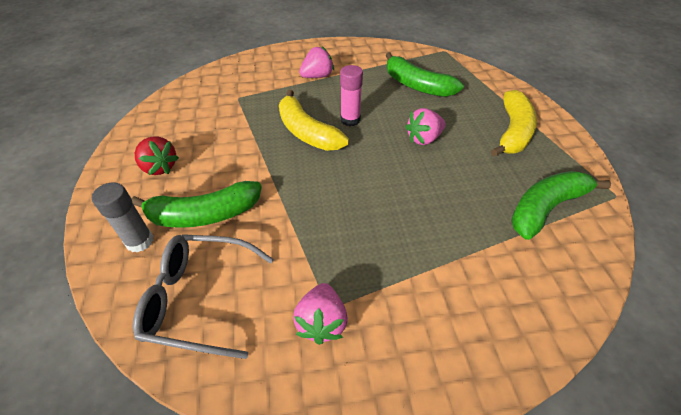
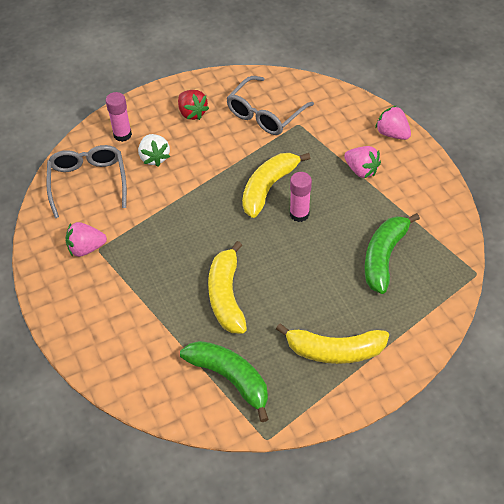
camera: 75 degrees right, 5 degrees up
(139, 241) = (122, 134): grey glue stick -> pink glue stick
(160, 167) = (192, 113): red strawberry -> red strawberry turned 60 degrees counterclockwise
(204, 215) = (154, 157): green banana -> white strawberry
(208, 115) = (265, 114): none -> grey glasses
(423, 139) = (293, 276): pink strawberry -> pink strawberry (392, 133)
(438, 190) = (226, 296): none -> yellow banana

